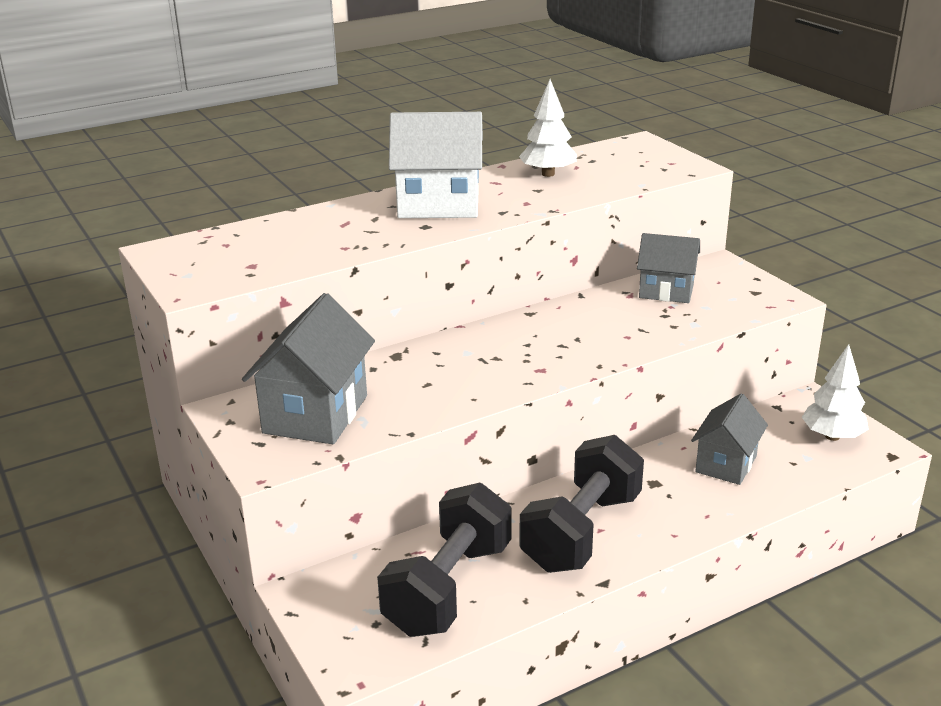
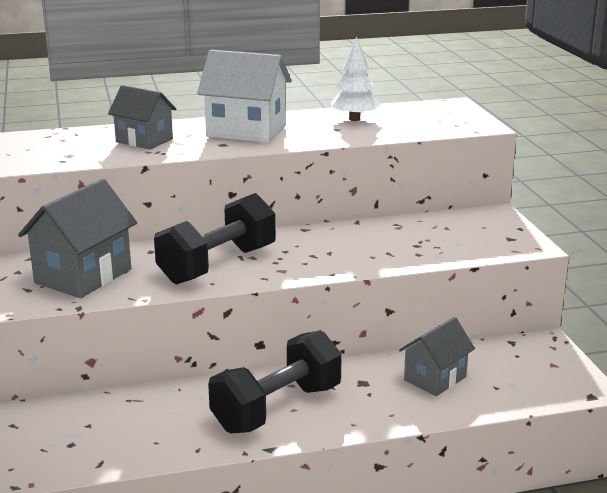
camera: 15 degrees right, 5 degrees down
(448, 588) = (142, 430): black dumbbell -> black dumbbell (217, 265)
(666, 291) = (432, 228): grey house -> grey house (144, 140)
(832, 436) = (546, 372): white tree -> none

